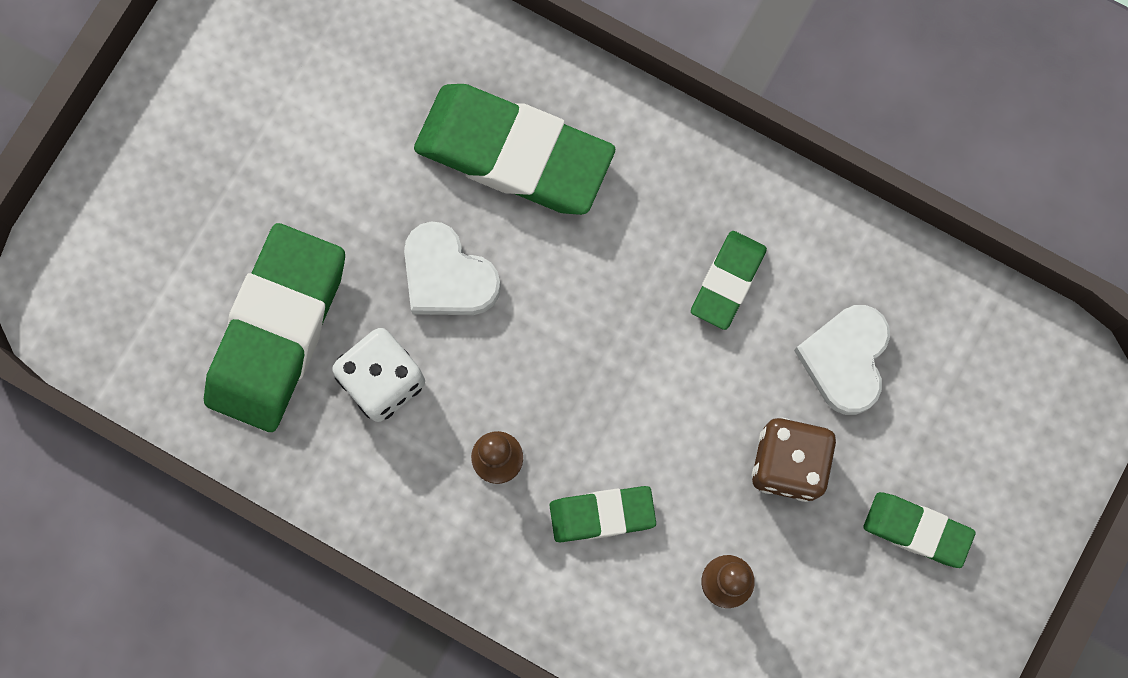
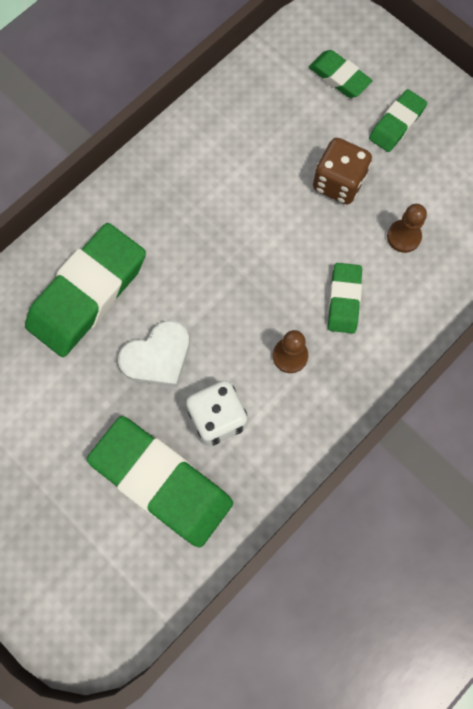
camera: 75 degrees left, 5 degrees down
(728, 281) = (214, 187): green eraser -> green eraser (339, 77)
(845, 360) = (282, 134): white heart -> none

